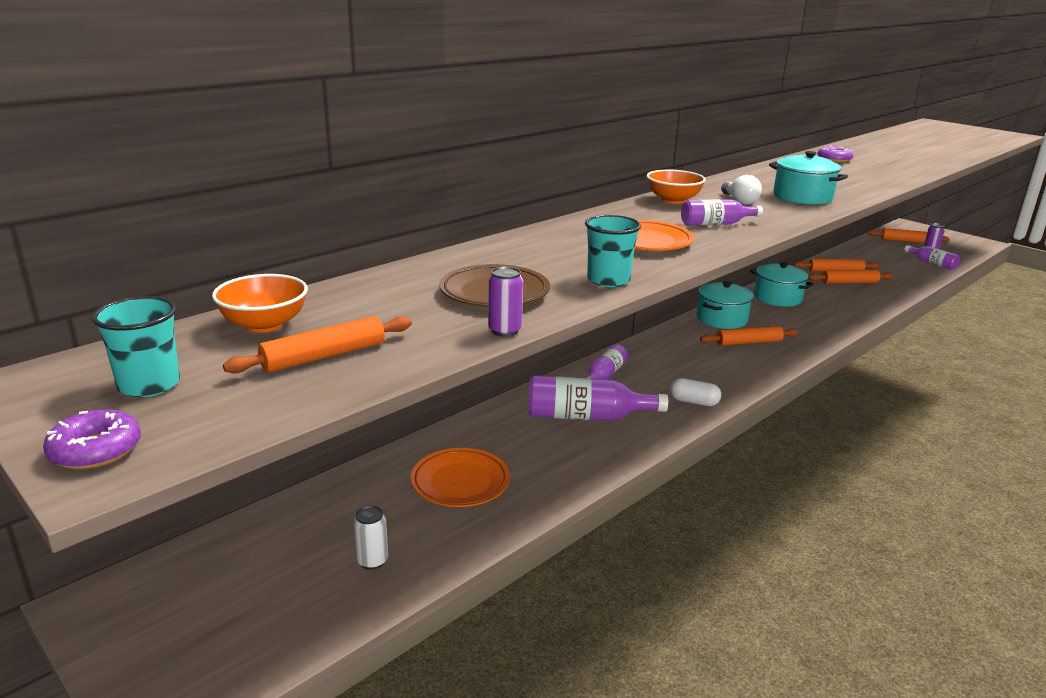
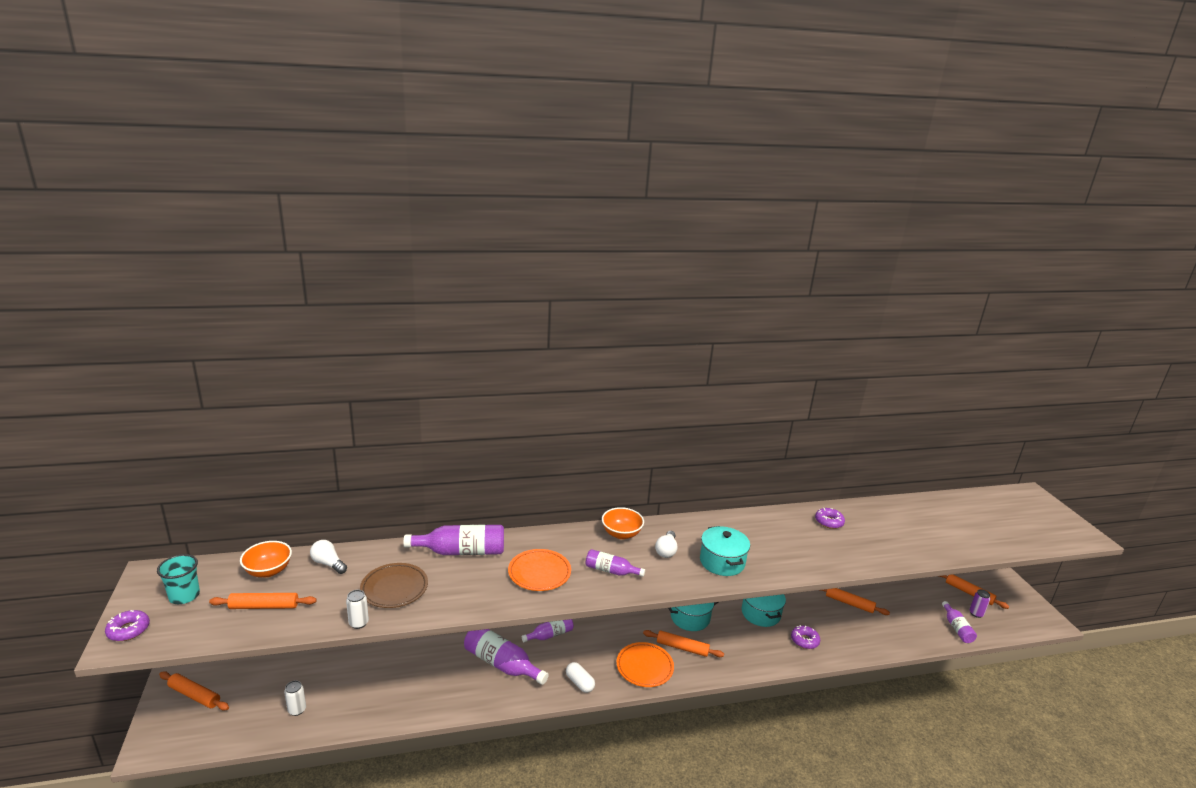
camera: 30 degrees right, 0 degrees up
(353, 296) = (328, 564): none -> white light bulb
(460, 482) = (385, 679): orange plate -> orange plate (644, 667)
(504, 331) = (358, 623): purple can -> white can
(522, 247) = (461, 552): none -> purple bottle
(608, 280) = (465, 602): turquoise cup -> none
(840, 305) = (804, 640): none -> purple donut
(849, 282) = (845, 620): orange rolling pin -> orange rolling pin (194, 695)

